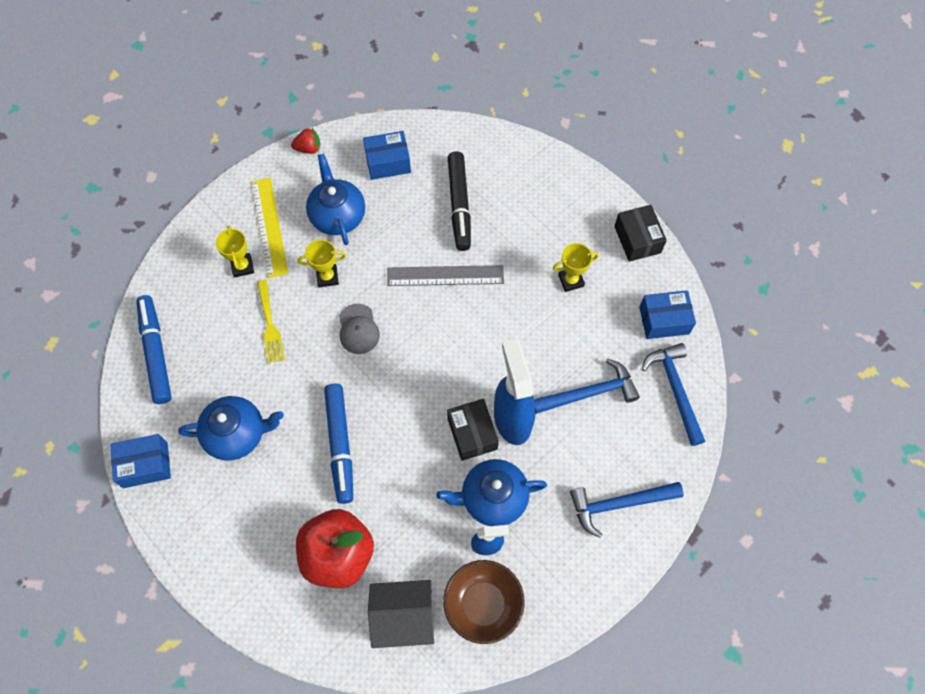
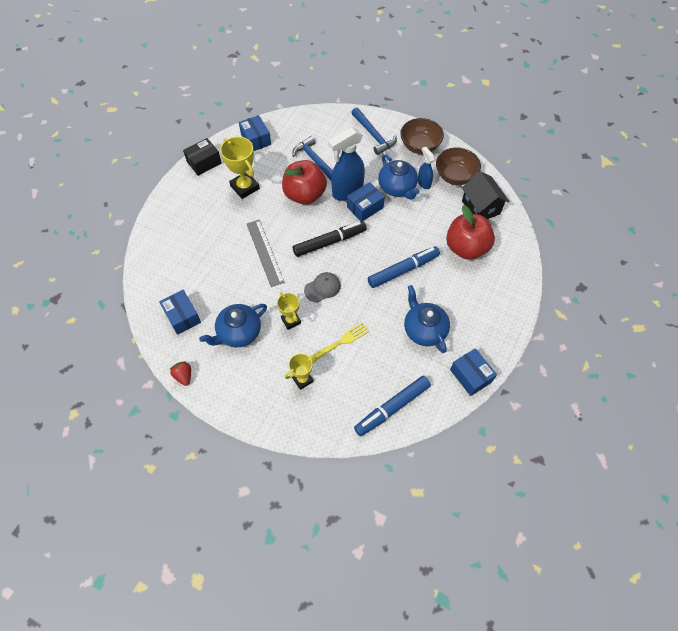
camera: 110 degrees left, 5 degrees down
(269, 227) = (263, 375): yellow ruler -> none
(459, 205) = (207, 261): black marker -> black marker (329, 242)
(472, 434) = (365, 207): black box -> blue box
(527, 356) = (305, 195): none -> red apple
(569, 573) = (419, 146): none -> brown bowl
(571, 280) = (245, 187): yellow trophy -> yellow trophy, size x1.62
(675, 390) = (297, 126): blue hammer -> none

